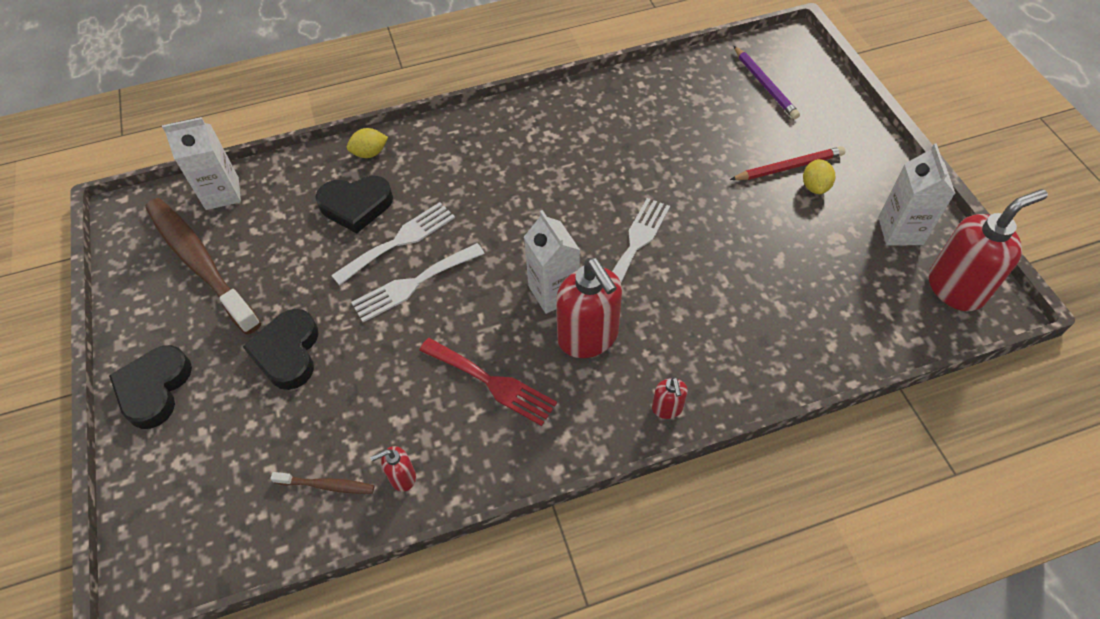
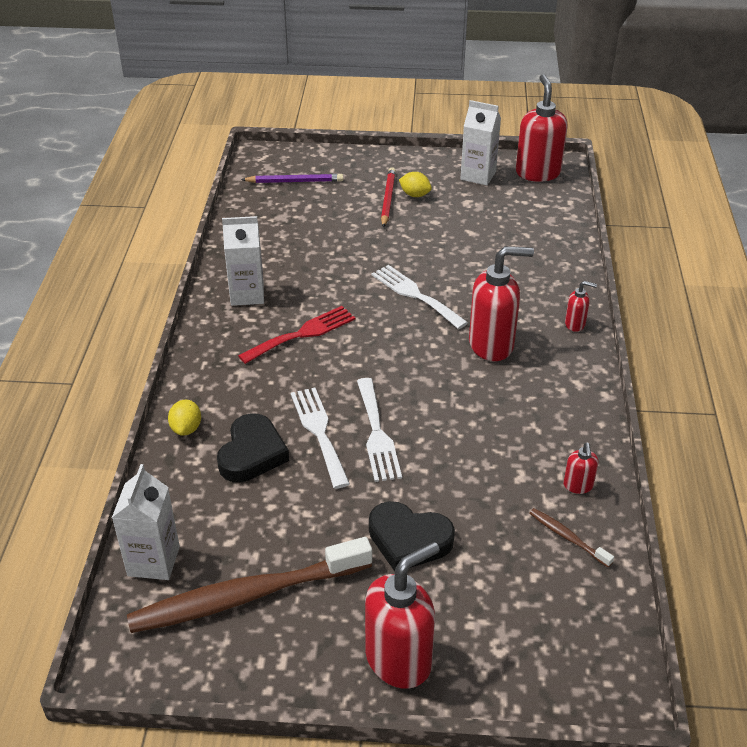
camera: 70 degrees left, 15 degrees down
(154, 389) = (399, 660): black heart -> red soap dispenser
(327, 485) = (567, 537): brown toothbrush -> brown toothbrush turned 75 degrees counterclockwise
(492, 382) = (509, 410): red fork -> red fork (302, 334)
(553, 292) = (436, 351): white carton -> white carton (247, 294)

